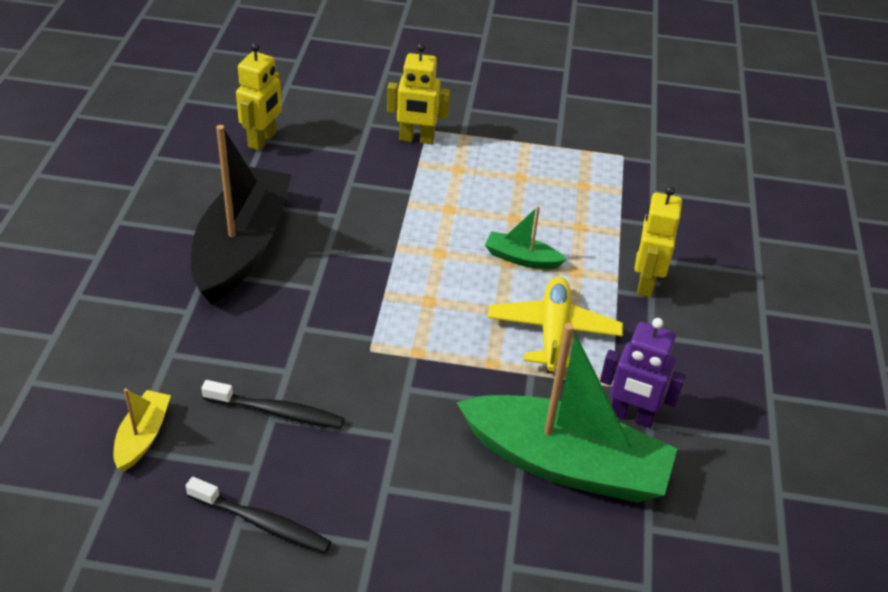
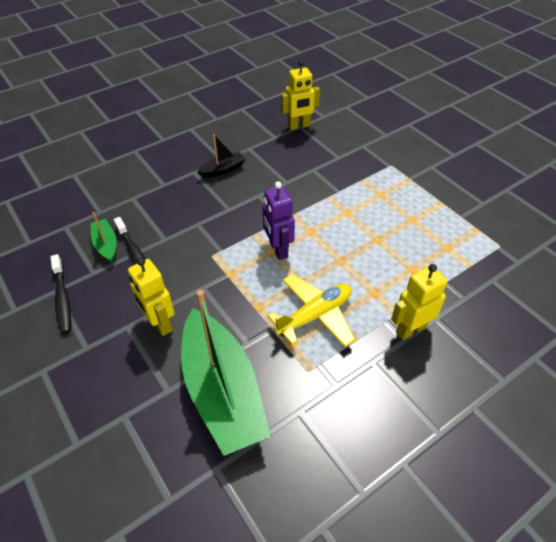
camera: 50 degrees right, 5 degrees up
(143, 436) = (76, 225): yellow boat -> none
(242, 247) = (223, 170): black boat -> black boat, size x0.44
(416, 139) = (378, 167): yellow robot -> yellow robot (160, 323)
(521, 258) = (352, 263): green boat -> green boat (106, 244)
(631, 416) = (294, 397): purple robot -> purple robot (278, 249)

